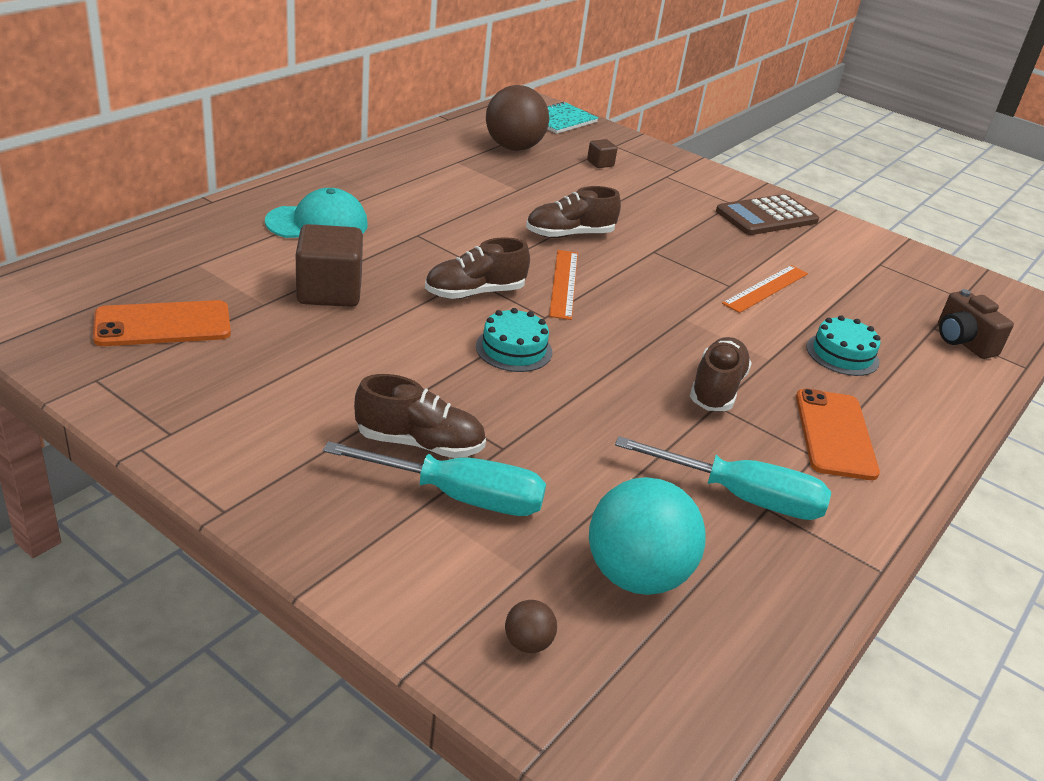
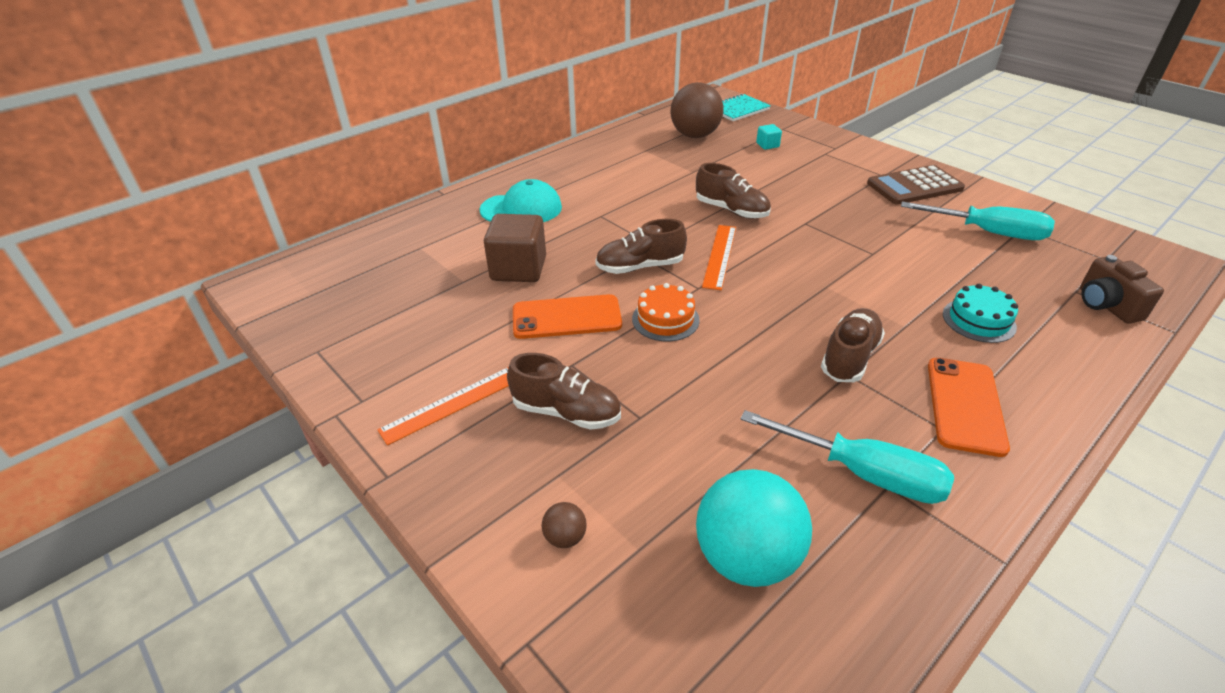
camera: 15 degrees right, 5 degrees up
(163, 324) = (380, 301): orange phone -> orange phone (566, 317)
(458, 496) = (591, 467): turquoise screwdriver -> turquoise screwdriver (988, 232)
(514, 349) = (665, 319): turquoise cake -> orange cake
(528, 643) = (629, 629): brown ball -> brown ball (565, 537)
(569, 234) = (731, 210): brown shoe -> brown shoe turned 135 degrees counterclockwise
(600, 163) = (767, 145): brown cube -> turquoise cube
(766, 288) = (907, 255): orange ruler -> orange ruler (452, 404)

